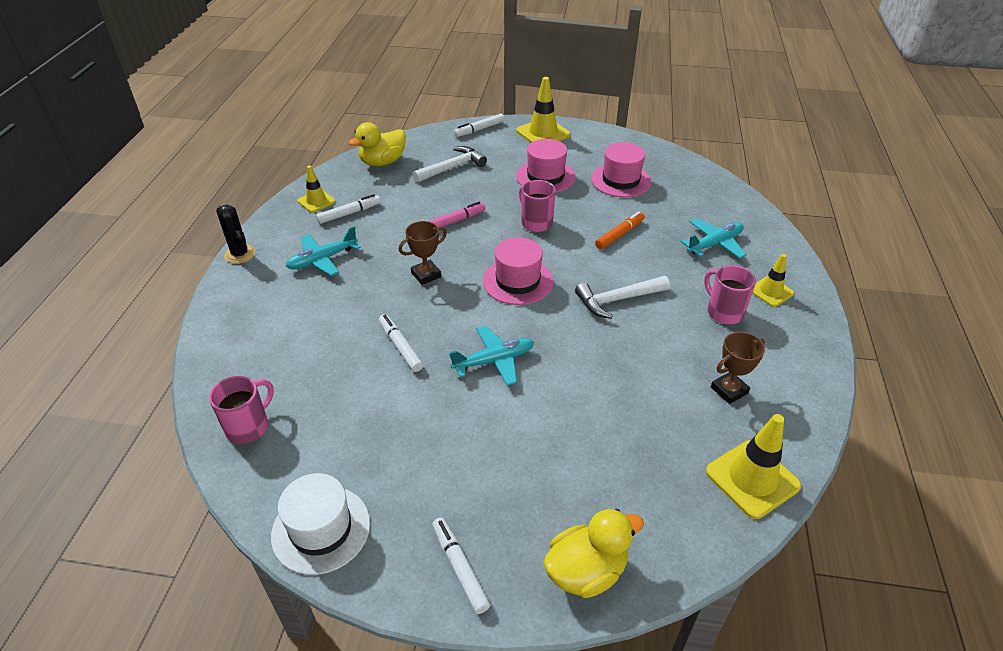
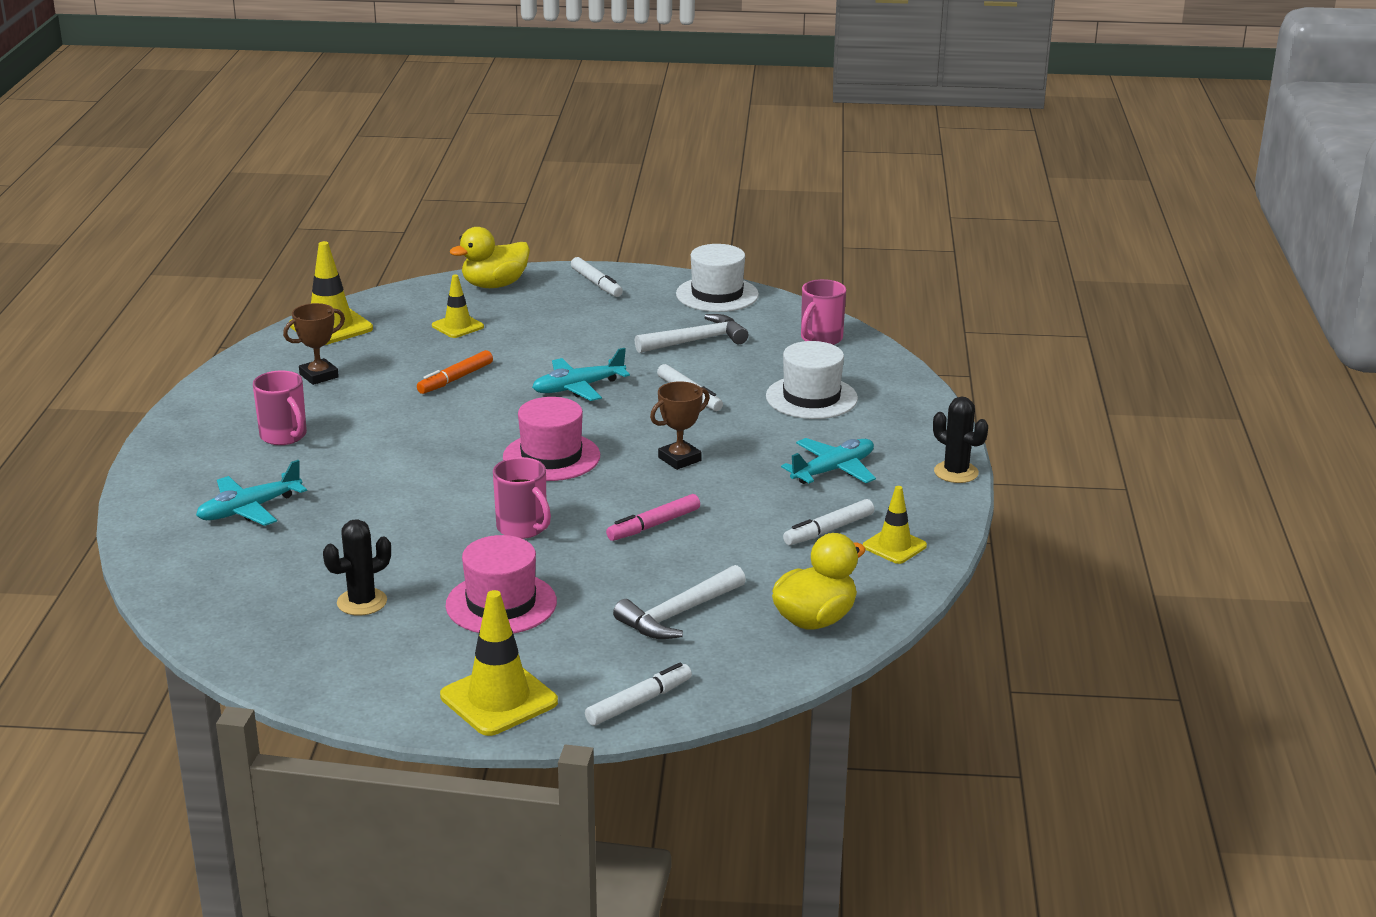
camera: 175 degrees right, 15 degrees down
(300, 338) = (811, 397): none -> white hat
(617, 300) = (419, 443): white hammer -> white hammer (696, 341)
(619, 234) = (392, 517): orange marker -> orange marker (455, 379)
(621, 180) = (362, 602): pink hat -> black cactus
(771, 291) = (206, 458): yellow traffic cone -> yellow traffic cone (457, 326)

